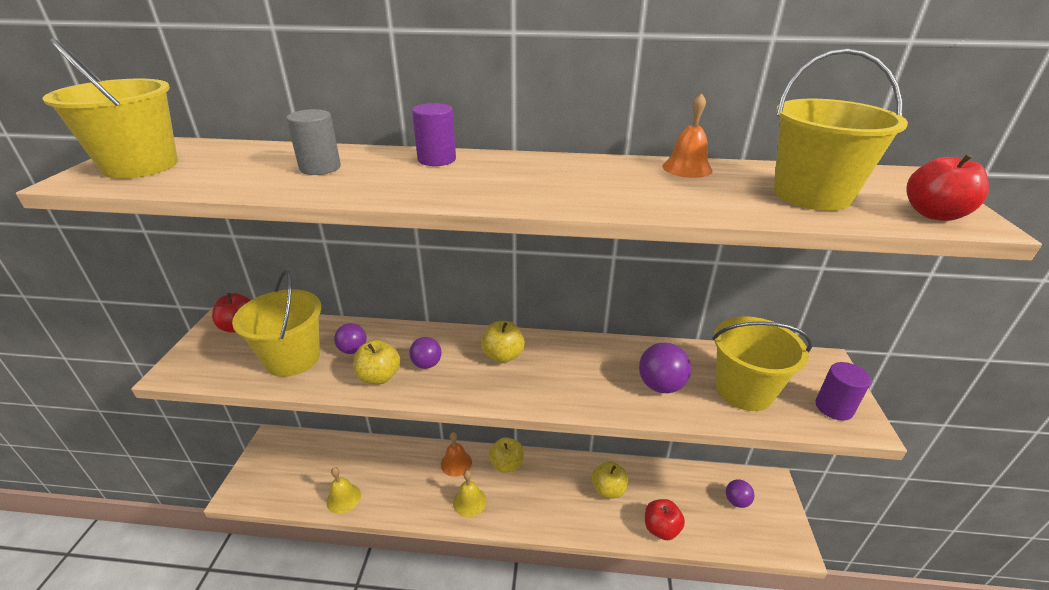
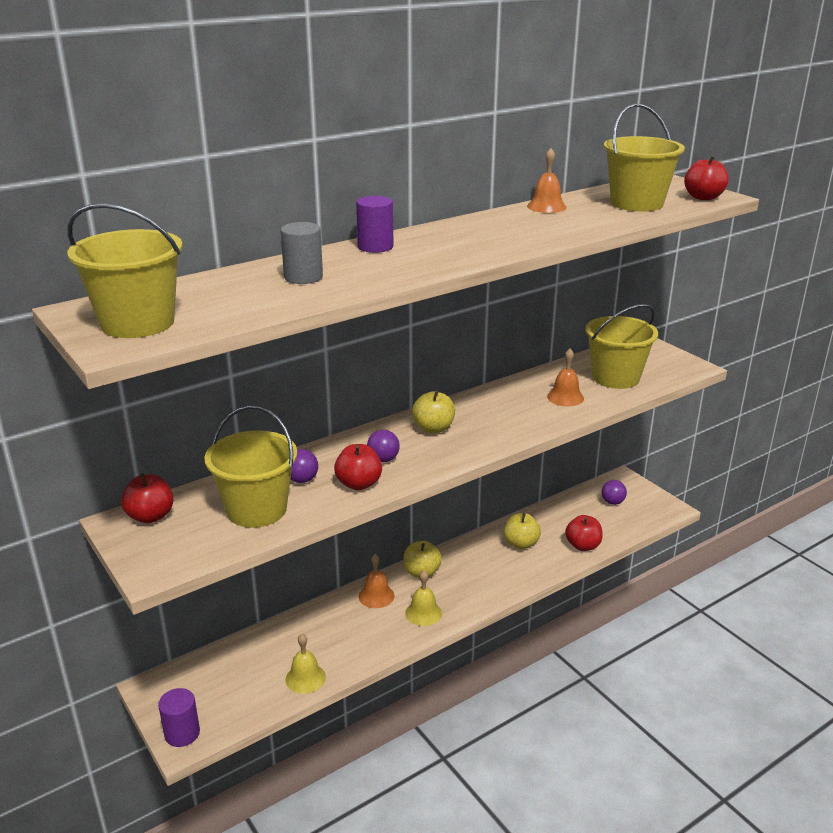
camera: 40 degrees left, 5 degrees down
(379, 377) = (359, 484): yellow apple -> red apple
(660, 386) = (565, 397): purple ball -> orange bell
(834, 407) = (672, 365): purple cylinder -> purple cylinder (182, 733)

